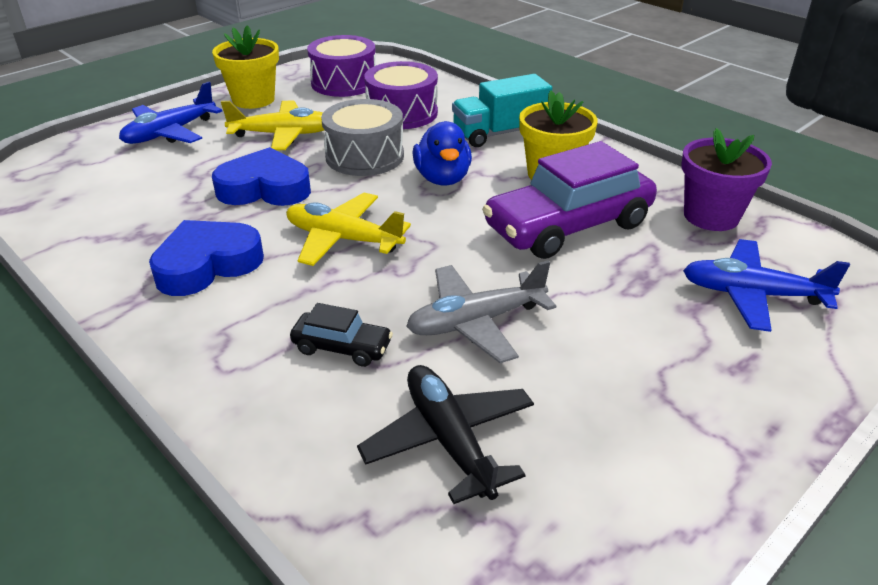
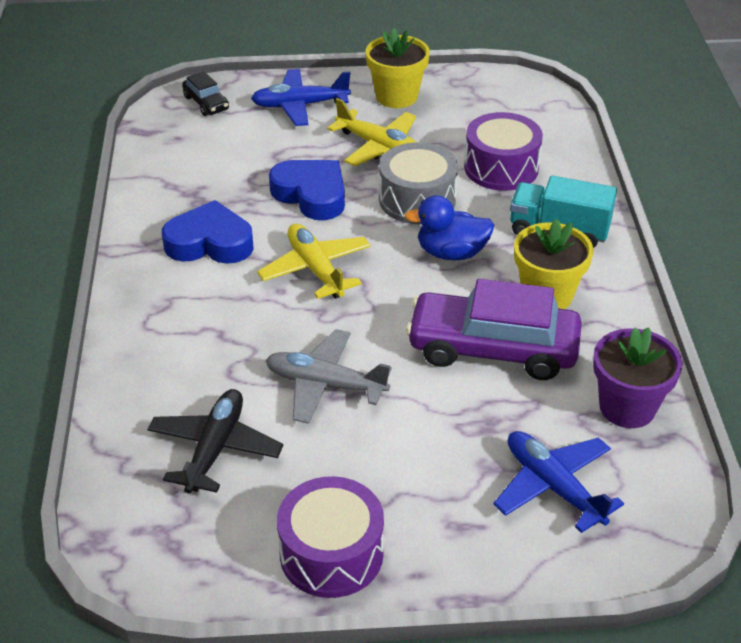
camera: 40 degrees right, 5 degrees up
(342, 347) = (224, 352): black car -> black car (206, 103)
(344, 83) = (492, 109): purple drum -> purple drum (331, 553)
(442, 179) = (451, 253): blue duck -> blue duck turned 60 degrees clockwise

